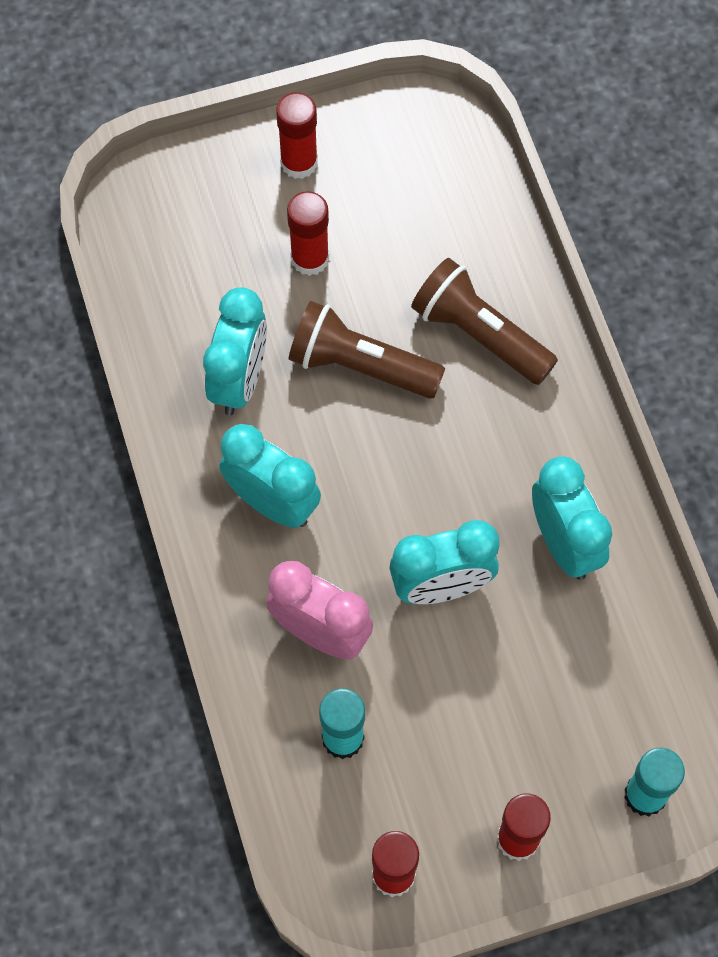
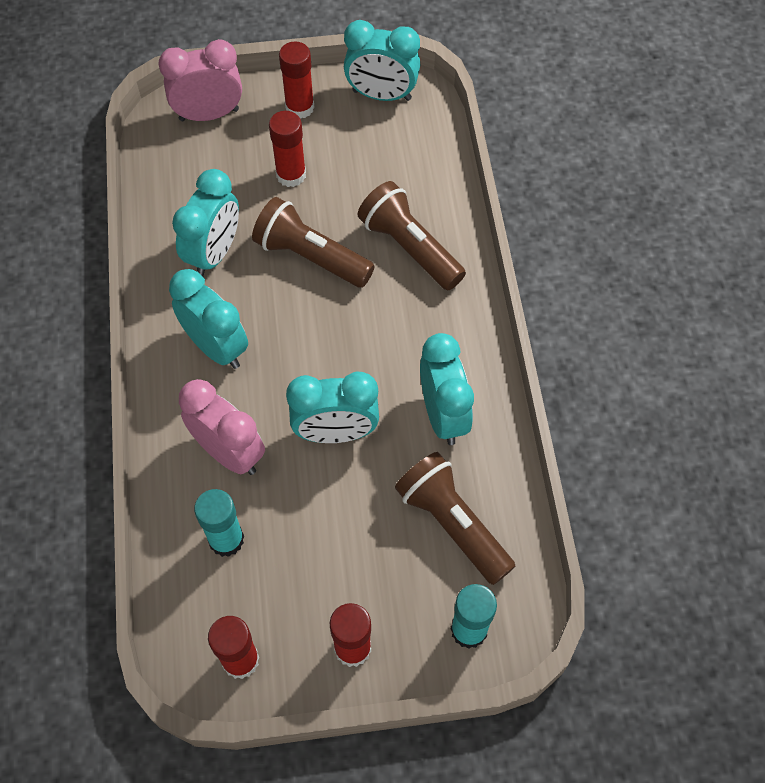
camera: 10 degrees right, 5 degrees down
(185, 190) = (209, 114): none -> pink clock
(400, 129) = (382, 95): none -> turquoise clock
(601, 674) = (452, 524): none -> brown flashlight

